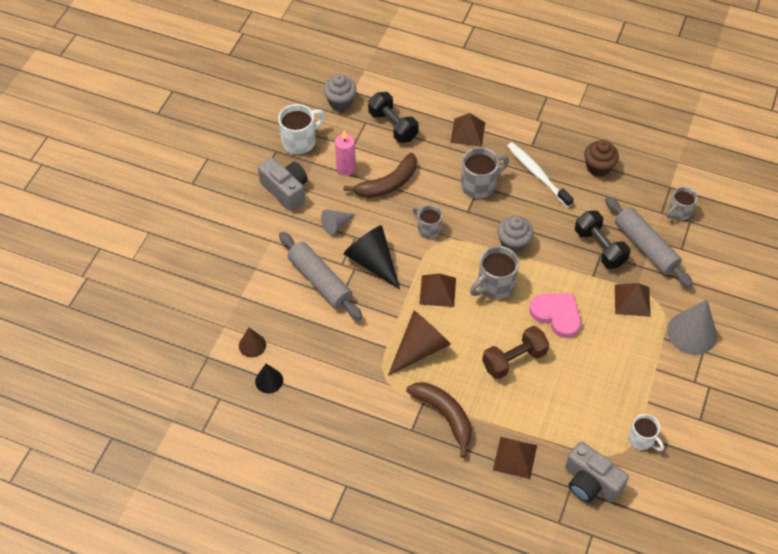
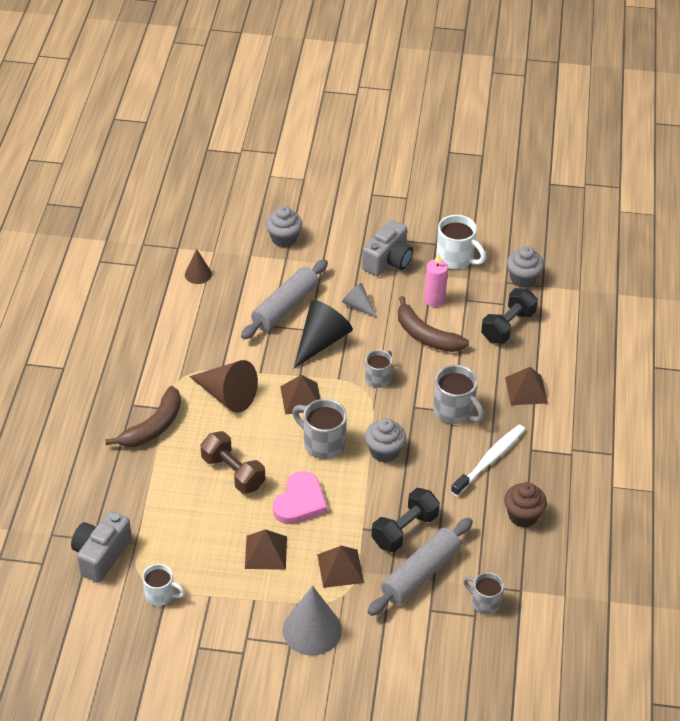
camera: 75 degrees right, 10 degrees down
(227, 264) = (284, 238): none -> grey cupcake
(269, 380) = (162, 293): black cone -> none
(515, 457) = (118, 489): brown pyramid -> brown pyramid (266, 552)
(642, 439) = (161, 595): white mug -> white mug turned 105 degrees counterclockwise

